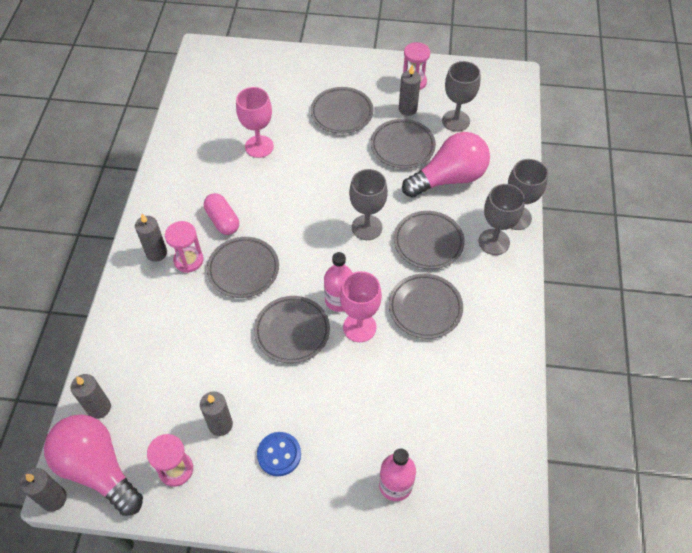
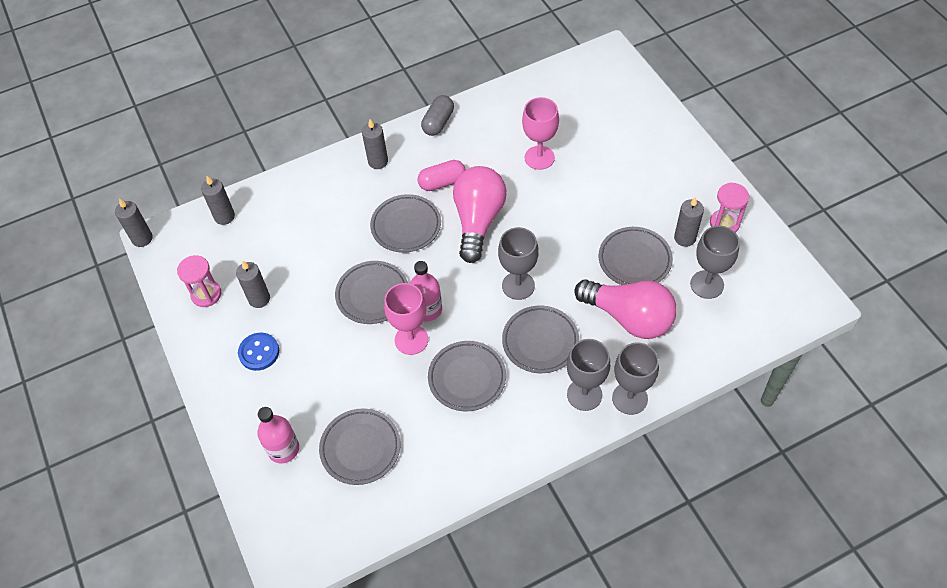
camera: 60 degrees right, 0 degrees up
(98, 468) = (178, 248): pink light bulb -> pink light bulb (478, 220)
(158, 189) = (438, 122): none -> grey capsule
(188, 260) = (387, 185): pink hourglass -> none
(222, 220) = (442, 182): pink capsule -> pink capsule turned 45 degrees clockwise
(342, 113) = (631, 192): grey plate -> grey plate (360, 448)

